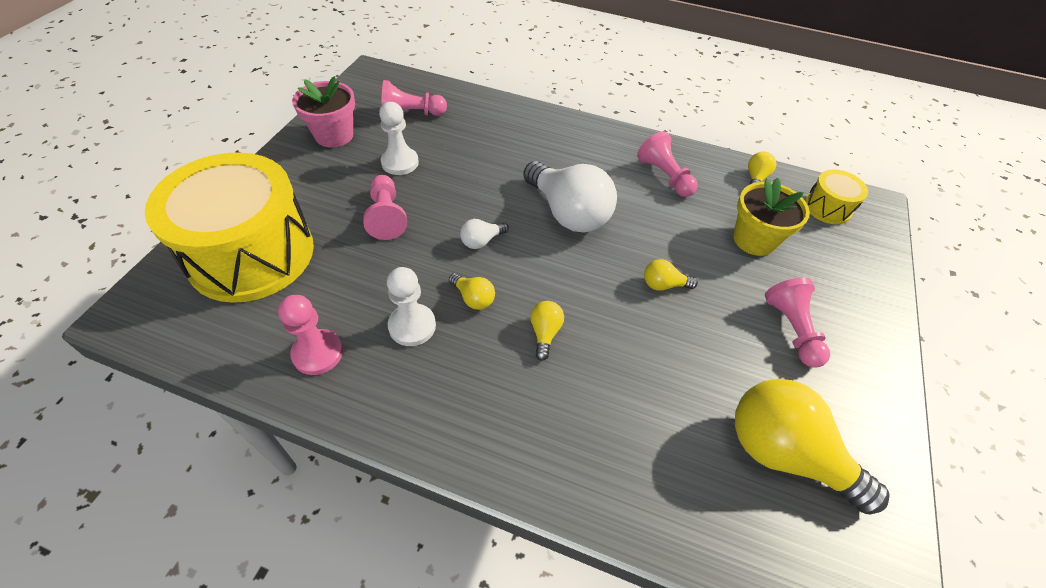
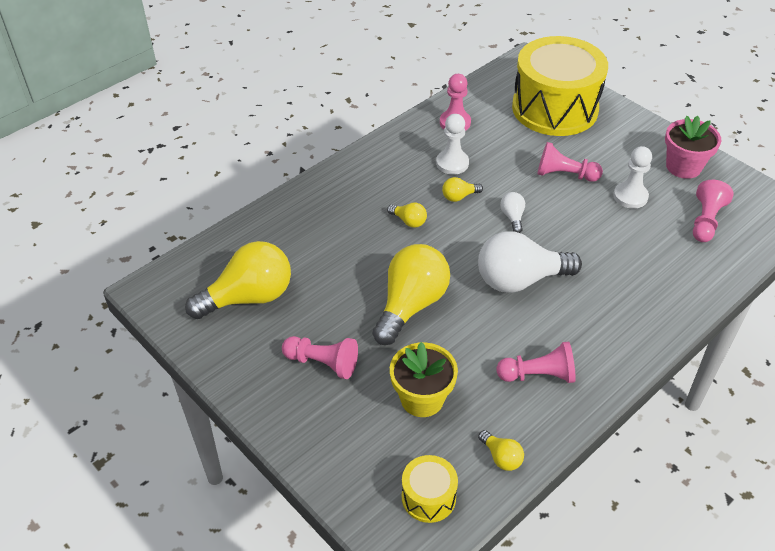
camera: 120 degrees right, 5 degrees down
(663, 285) = (411, 305): yellow light bulb -> yellow light bulb, size x2.28

